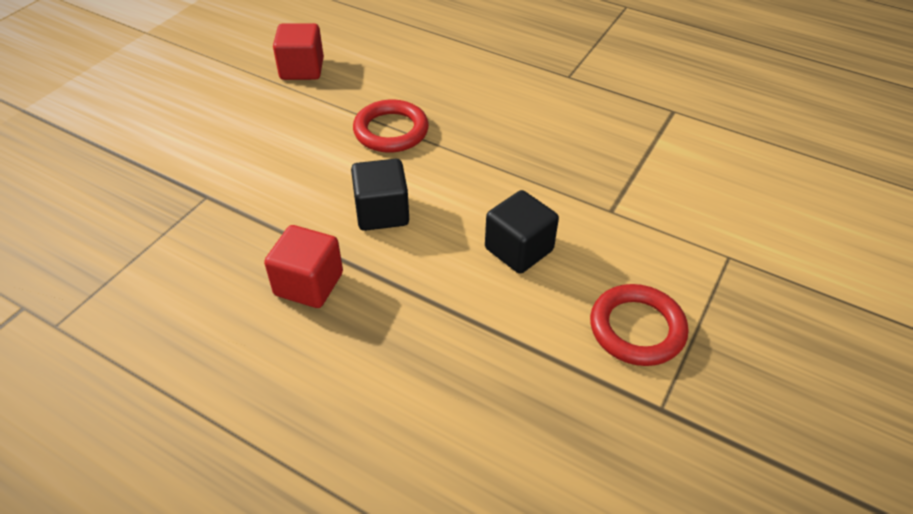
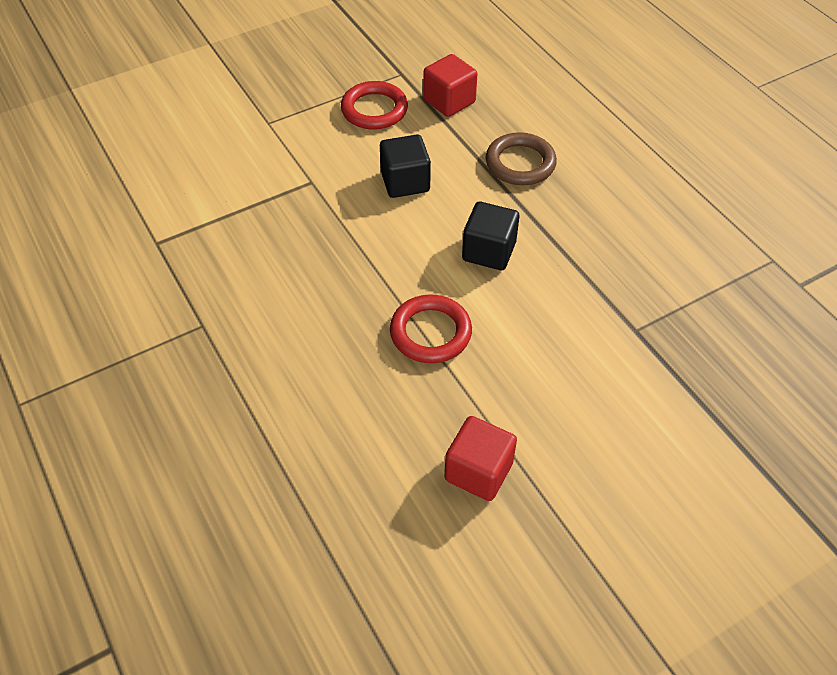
camera: 150 degrees left, 5 degrees up
(309, 284) = (574, 217): red cube -> red cube (449, 101)
(406, 329) = (520, 163): none -> brown ring

